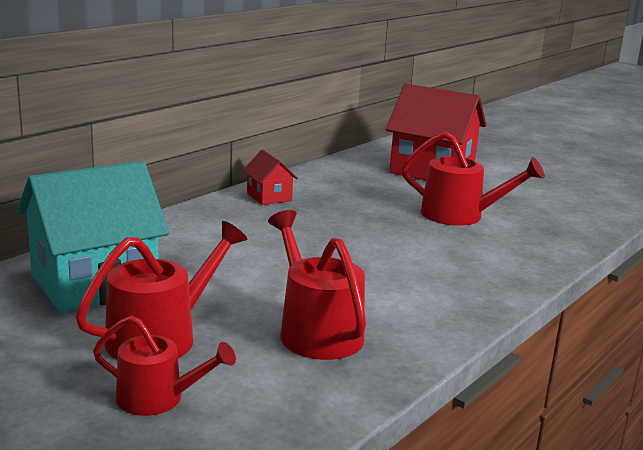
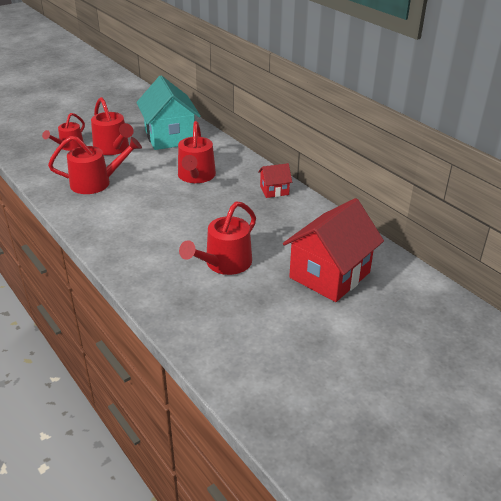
camera: 105 degrees right, 15 degrees up
(250, 247) = (196, 176): none -> red watering can

